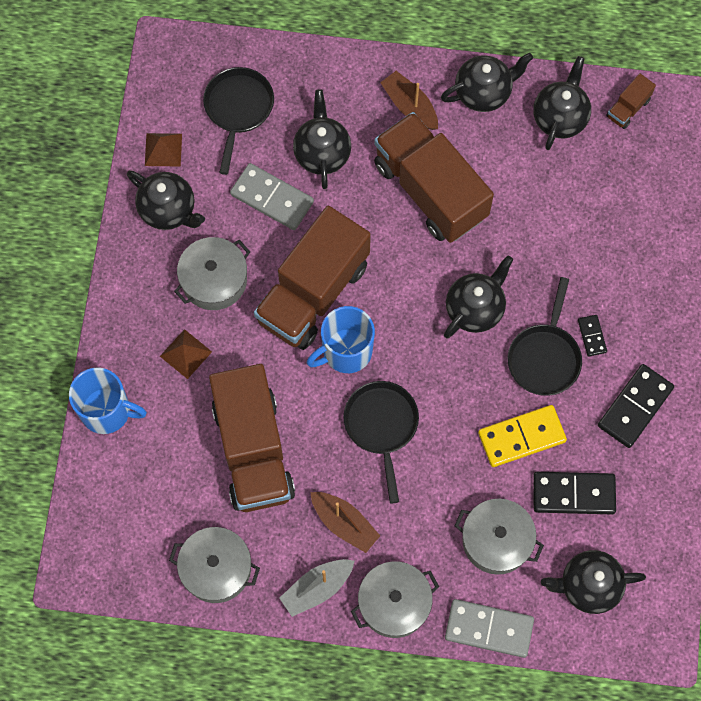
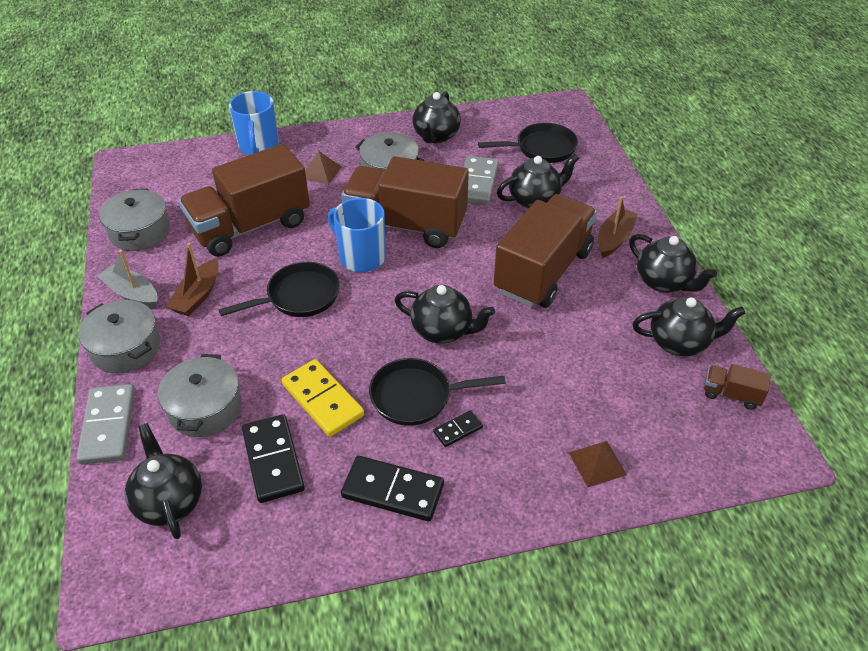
camera: 70 degrees right, 25 degrees down
(163, 149) = (483, 122): brown pyramid -> brown pyramid (597, 463)

